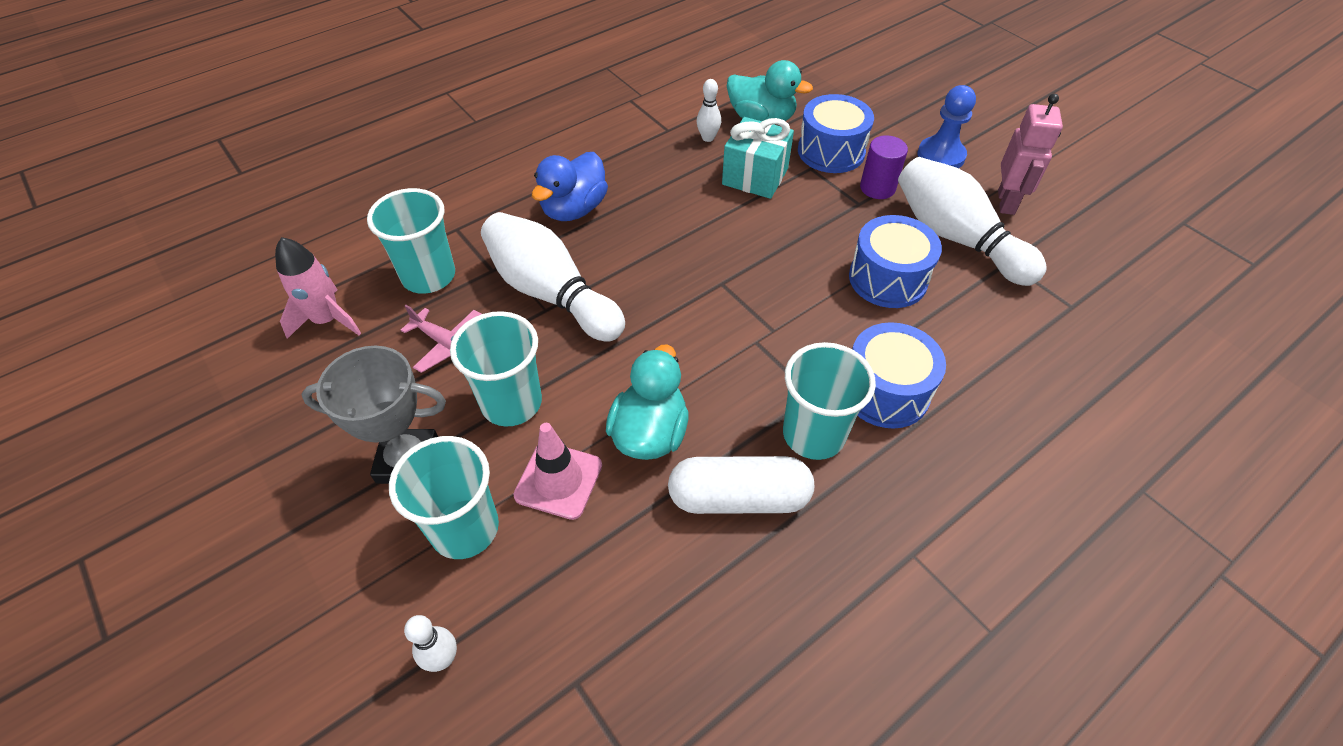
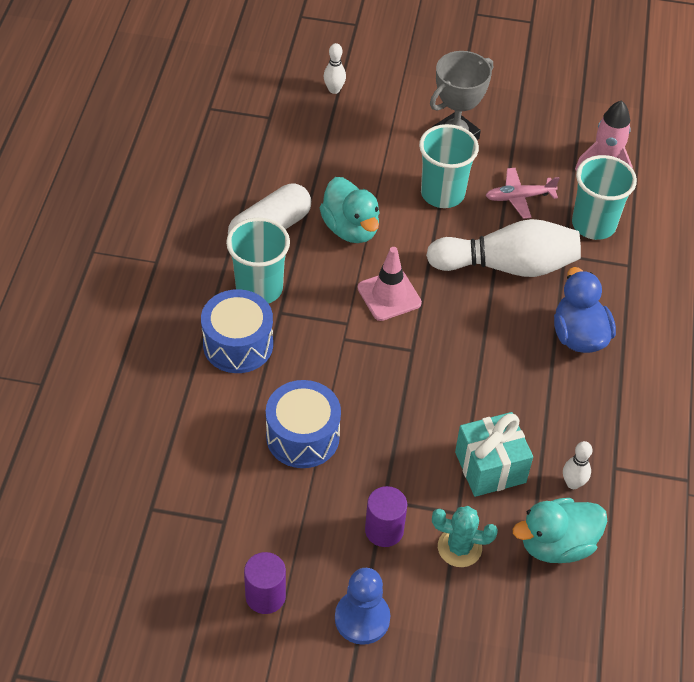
camera: 135 degrees right, 0 degrees up
(465, 528) = (387, 131): turquoise cup -> none
(558, 480) = (370, 177): pink traffic cone -> pink traffic cone (389, 295)
(831, 151) = (459, 547): blue drum -> turquoise cactus
(956, 238) = (280, 518): white bowling pin -> none
(1006, 202) = (265, 596): pink robot -> purple cylinder

